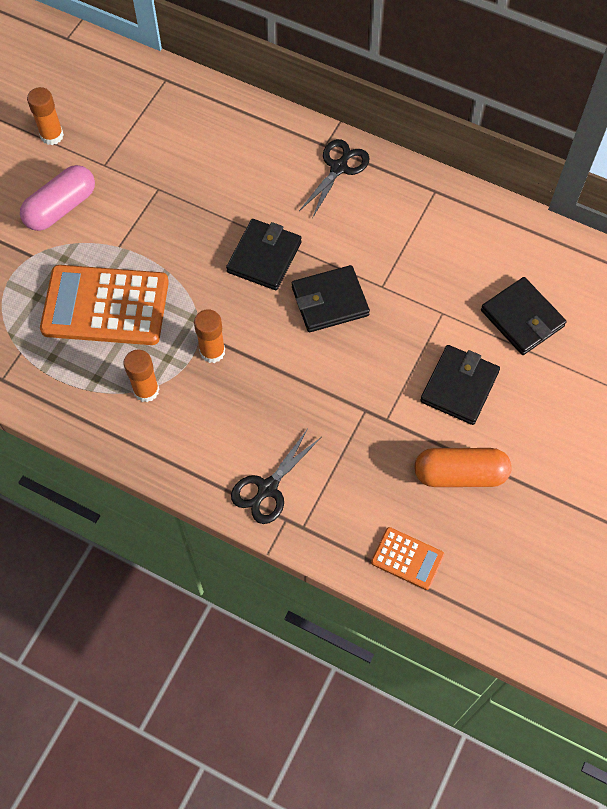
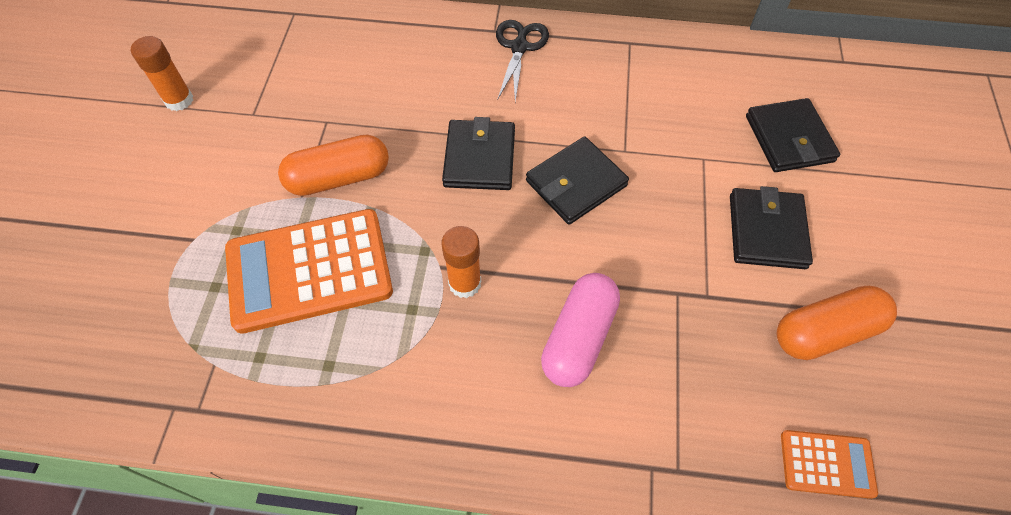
camera: 20 degrees left, 5 degrees down
(61, 208) = (215, 174): pink capsule -> pink capsule (579, 338)
(146, 390) = (400, 359): orange glue stick -> none
(151, 239) = (339, 178): none -> orange capsule
(267, 488) = (609, 434): black scissors -> none
(522, 318) = (789, 139): black wallet -> black wallet turned 45 degrees clockwise

